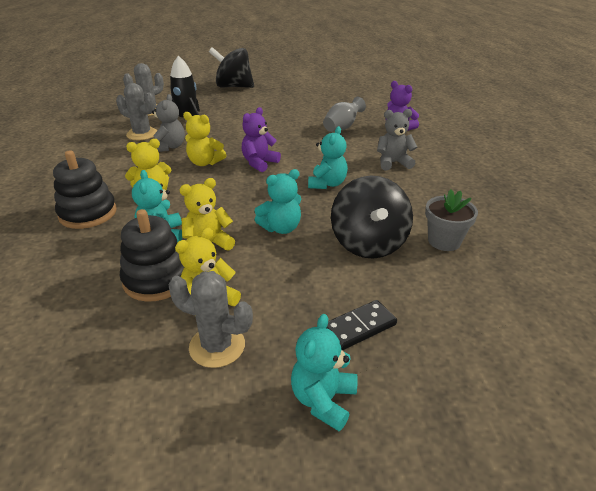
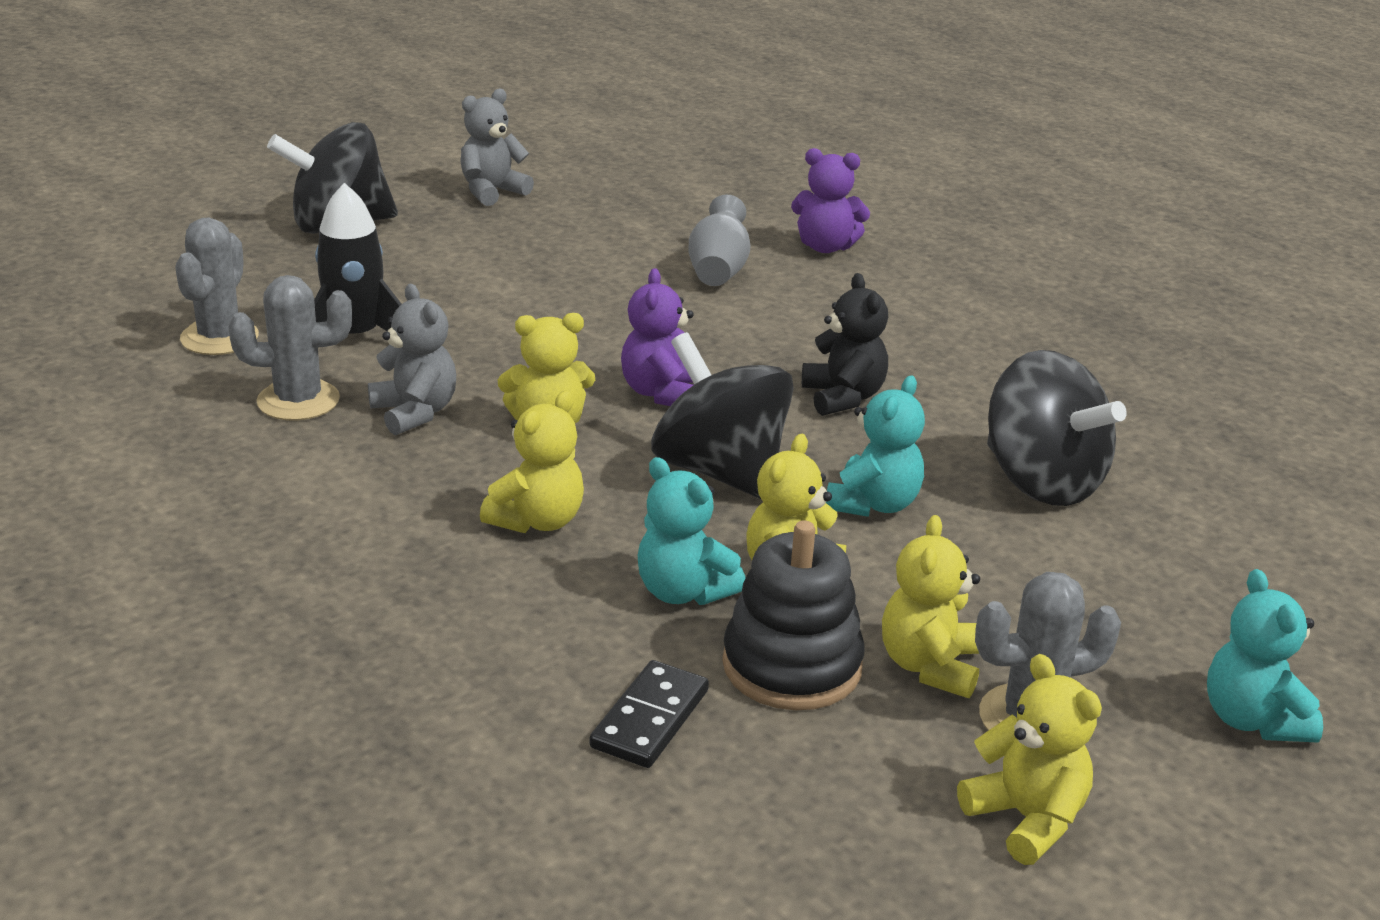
camera: 35 degrees left, 5 degrees down
(88, 213) = (466, 605): black stacking toy -> none
(149, 392) = (1026, 819): none -> yellow teddy bear
(240, 196) = (720, 472): none -> black spinning top
(327, 184) = (843, 397): turquoise teddy bear -> black teddy bear
(359, 327) = (1181, 610): black domino -> black domino (650, 719)
(393, 163) = (902, 322): grey teddy bear -> grey teddy bear (492, 192)
(444, 241) = (1140, 439): grey flower pot -> none

